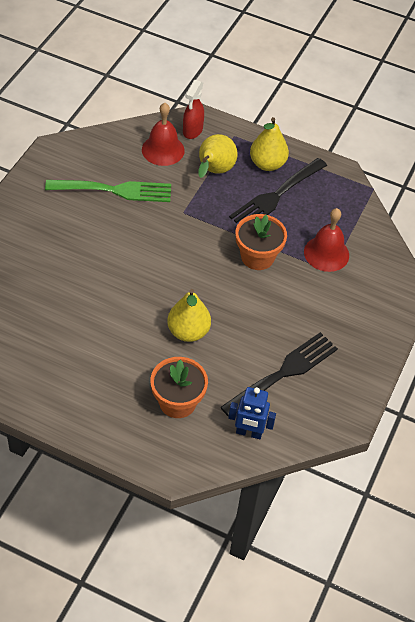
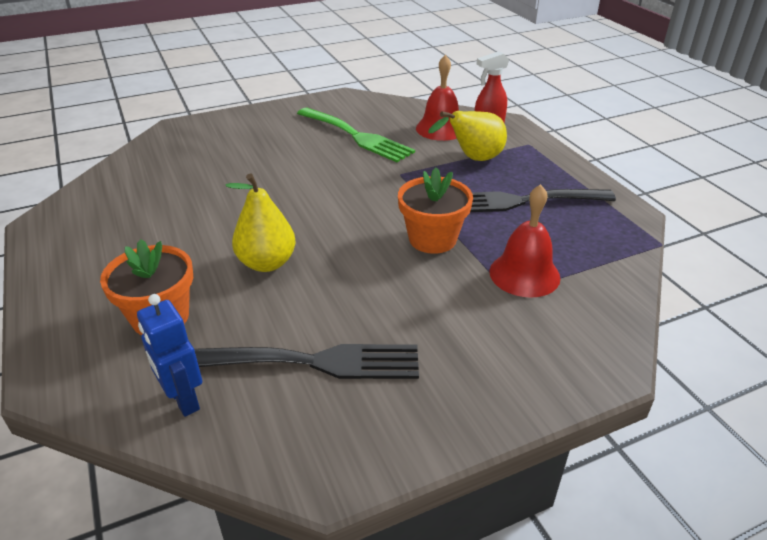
camera: 45 degrees right, 15 degrees down
(267, 164) = (541, 175): yellow pear -> none

